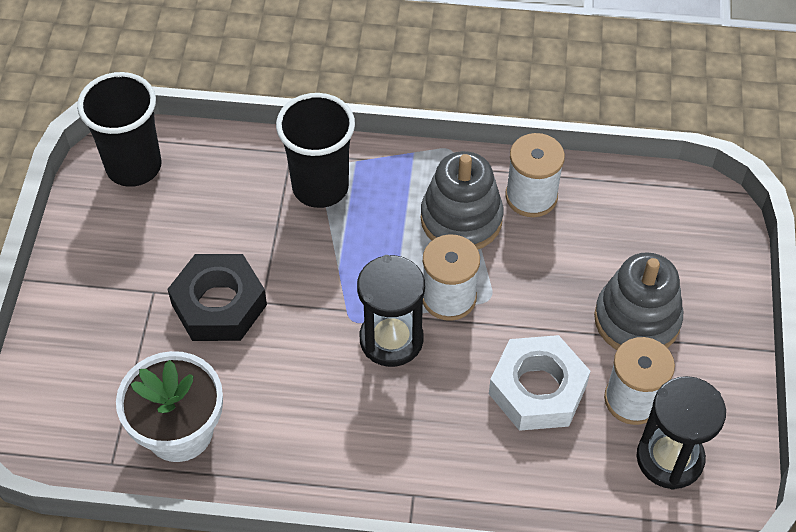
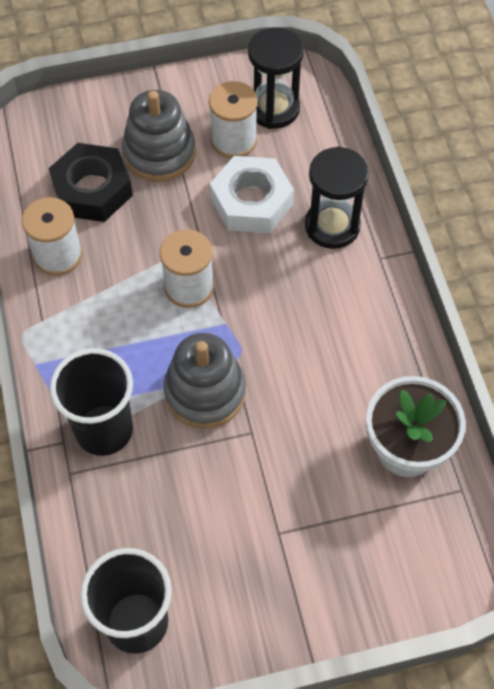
camera: 110 degrees left, 5 degrees up
(219, 304) = (269, 467): black nut -> black nut (92, 189)
(391, 339) = (248, 316): black hourglass -> black hourglass (332, 226)
(461, 219) = (101, 301): grey stacking toy -> grey stacking toy (205, 392)

